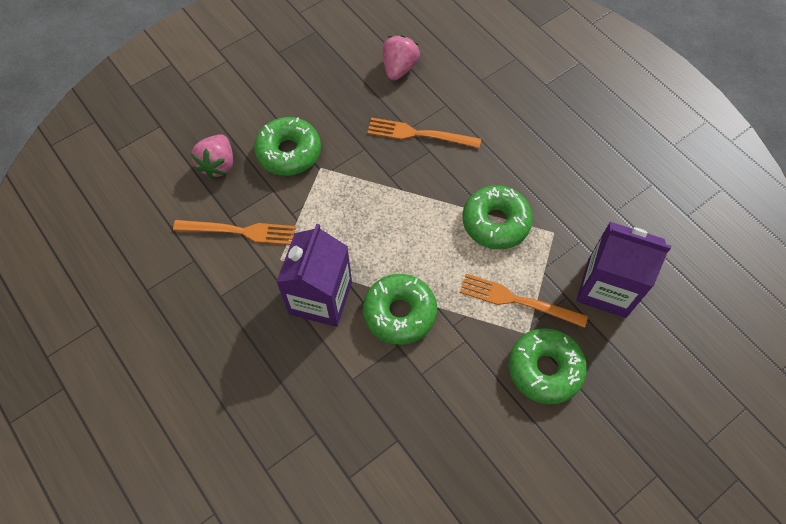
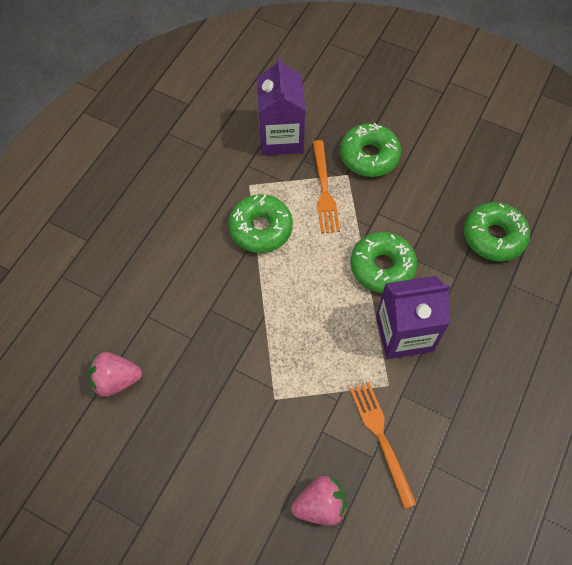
camera: 115 degrees left, 0 degrees up
(289, 152) = (271, 439): green donut -> green donut (493, 237)
(419, 134) = (194, 325): orange fork -> none

